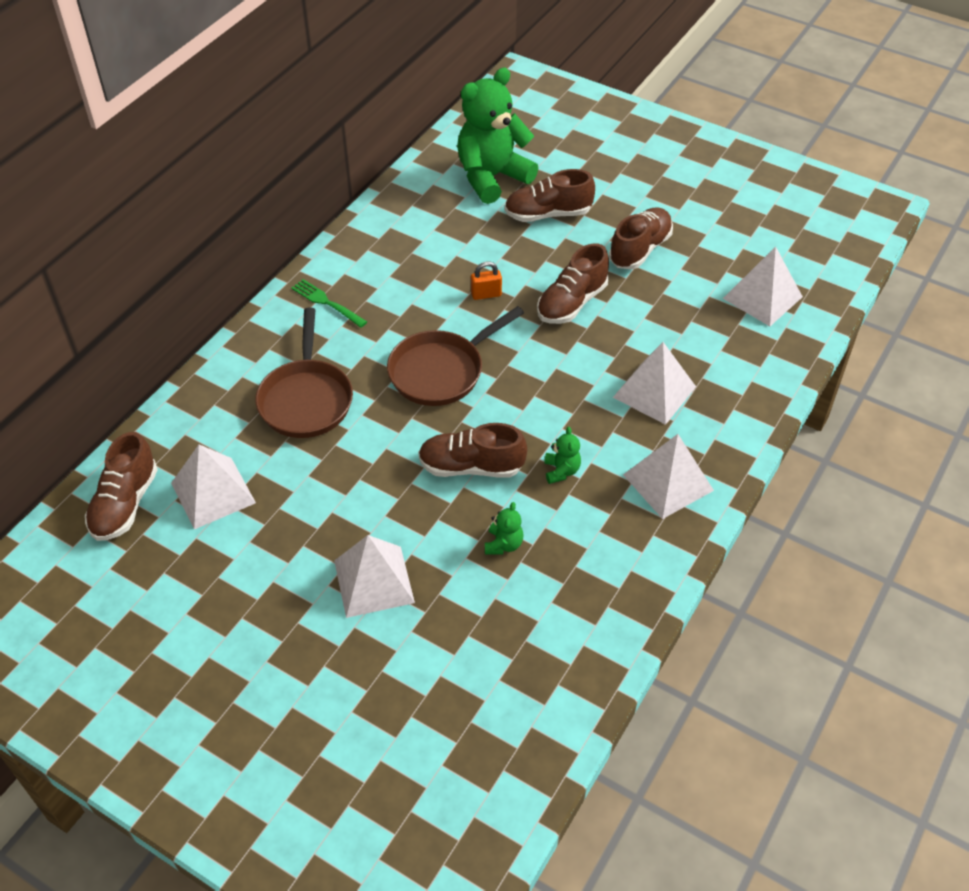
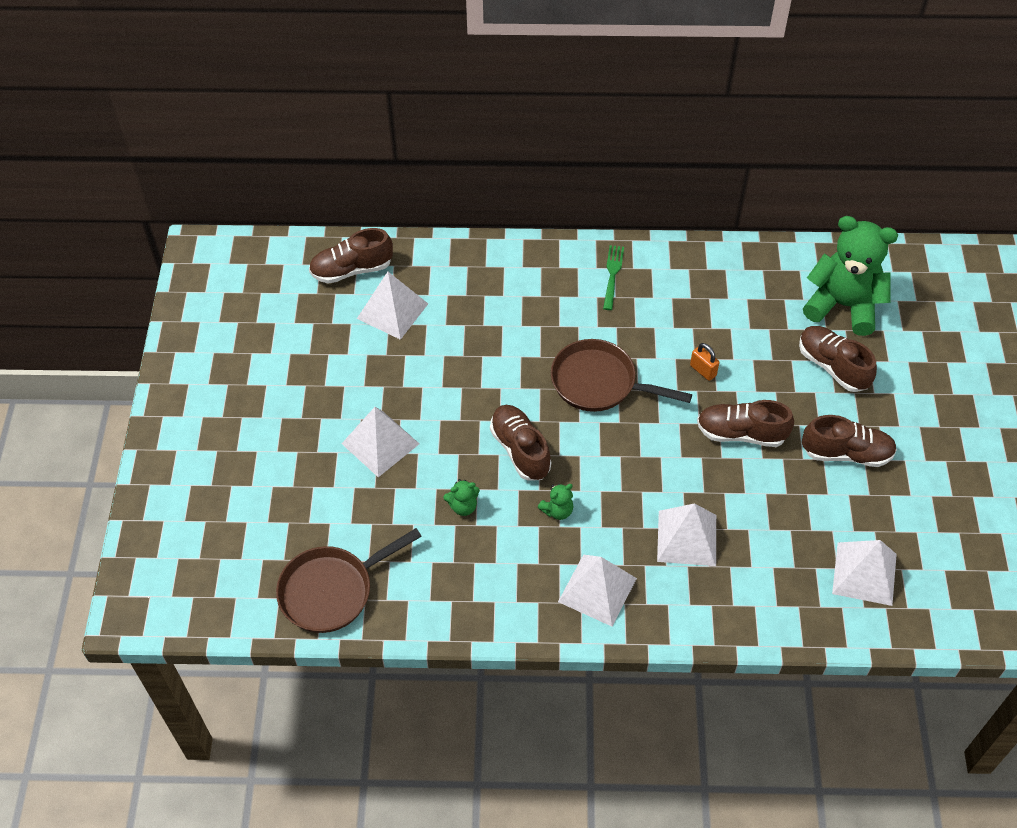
camera: 60 degrees right, 5 degrees up
(306, 399) = (510, 315): brown pan -> brown pan (331, 590)

